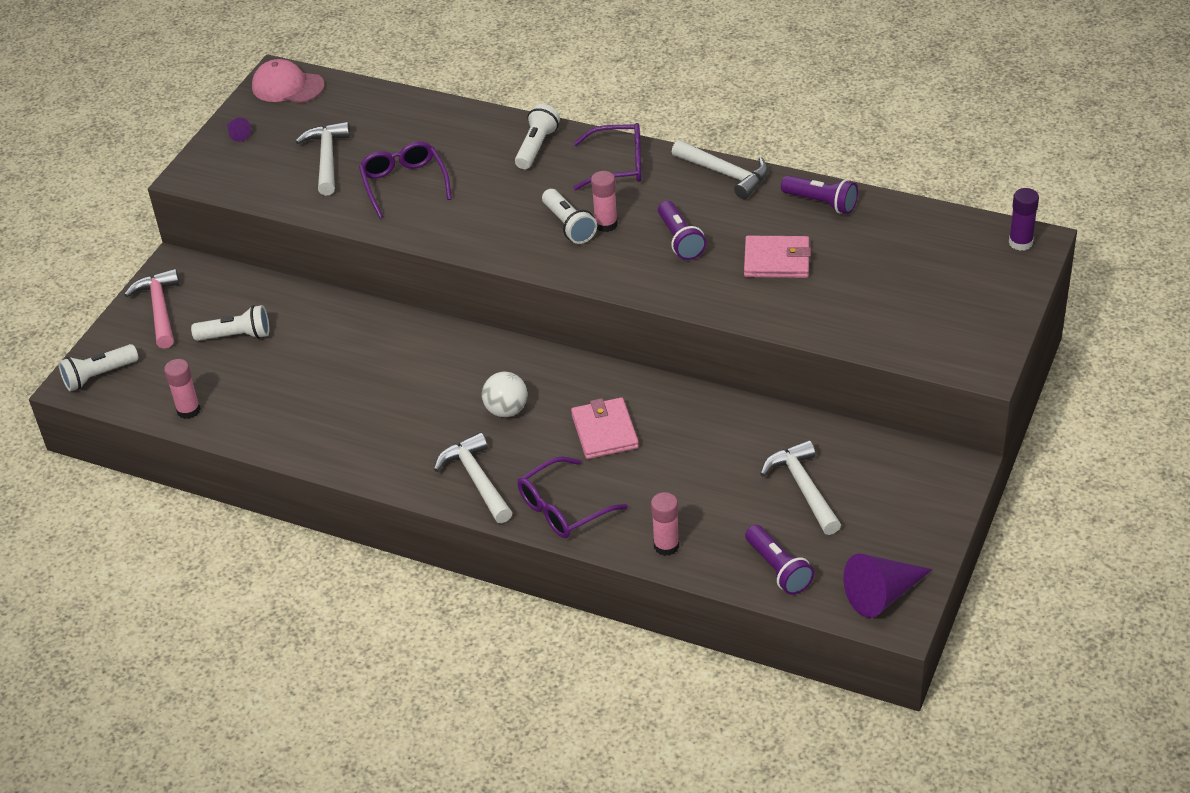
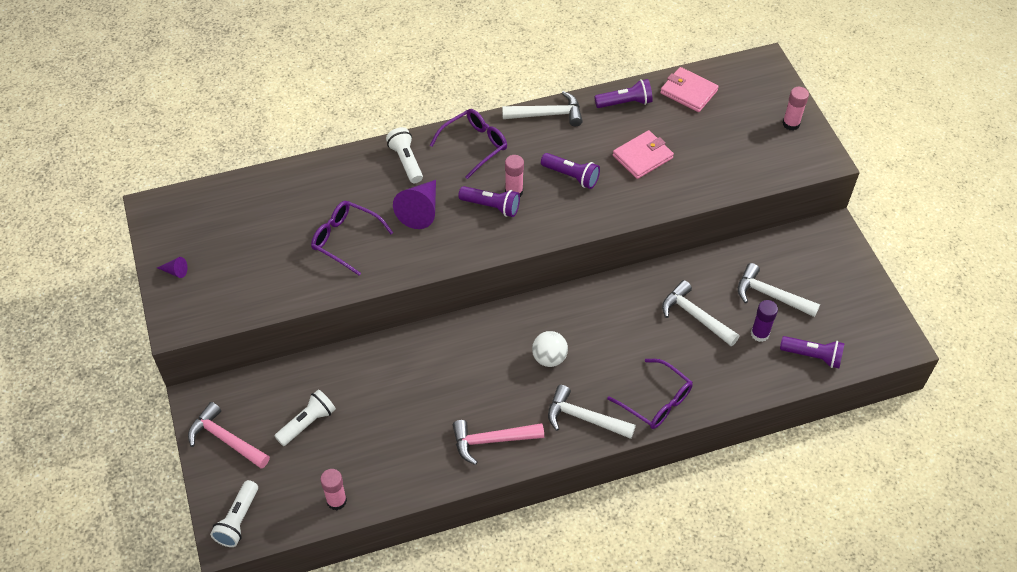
camera: 45 degrees left, 10 degrees up
(287, 86) = (171, 212): pink cap -> none
(327, 159) = (267, 252): white hammer -> white hammer (695, 316)
(371, 446) = (492, 440): none -> pink hammer
(563, 508) = (656, 401): purple glasses -> purple glasses turned 60 degrees counterclockwise
(569, 225) = (491, 206): white flashlight -> purple flashlight
(604, 431) = (623, 333): pink wallet -> pink wallet (688, 92)
(666, 546) = (739, 384): pink glue stick -> pink glue stick (791, 124)
(882, 595) = (879, 334): purple cone -> purple cone (420, 210)
(1020, 243) = (759, 67): purple glue stick -> purple glue stick (759, 334)

